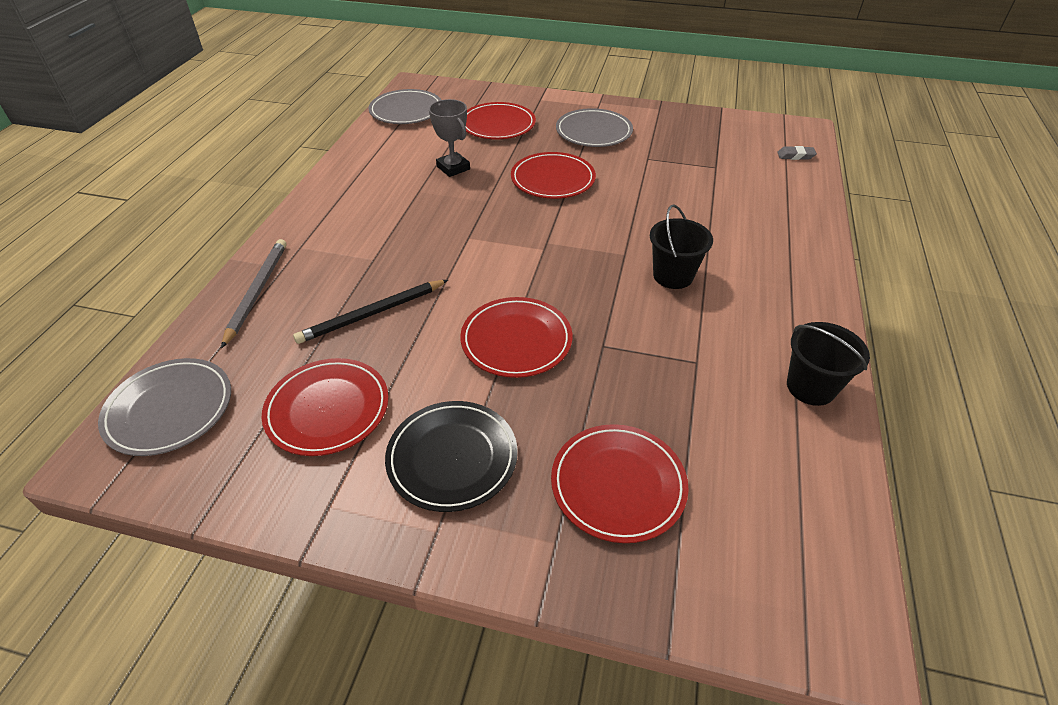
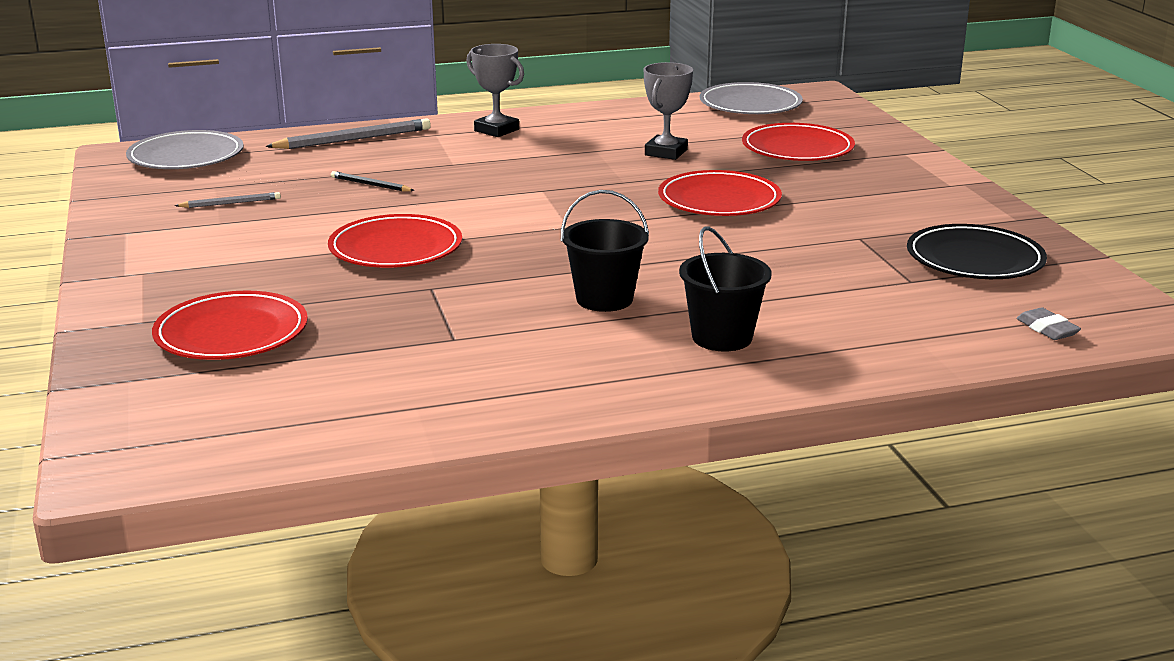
camera: 60 degrees right, 20 degrees down
(327, 217) = (496, 130): none -> grey trophy
(328, 409) = (231, 203): red plate -> grey pencil
(372, 314) = (370, 185): black pencil -> black pencil, size x0.55
(452, 458) = (211, 260): black plate -> black plate (974, 259)
(593, 132) = (873, 196): grey plate -> none
(810, 387) = (475, 409): black bucket -> black bucket (722, 337)

